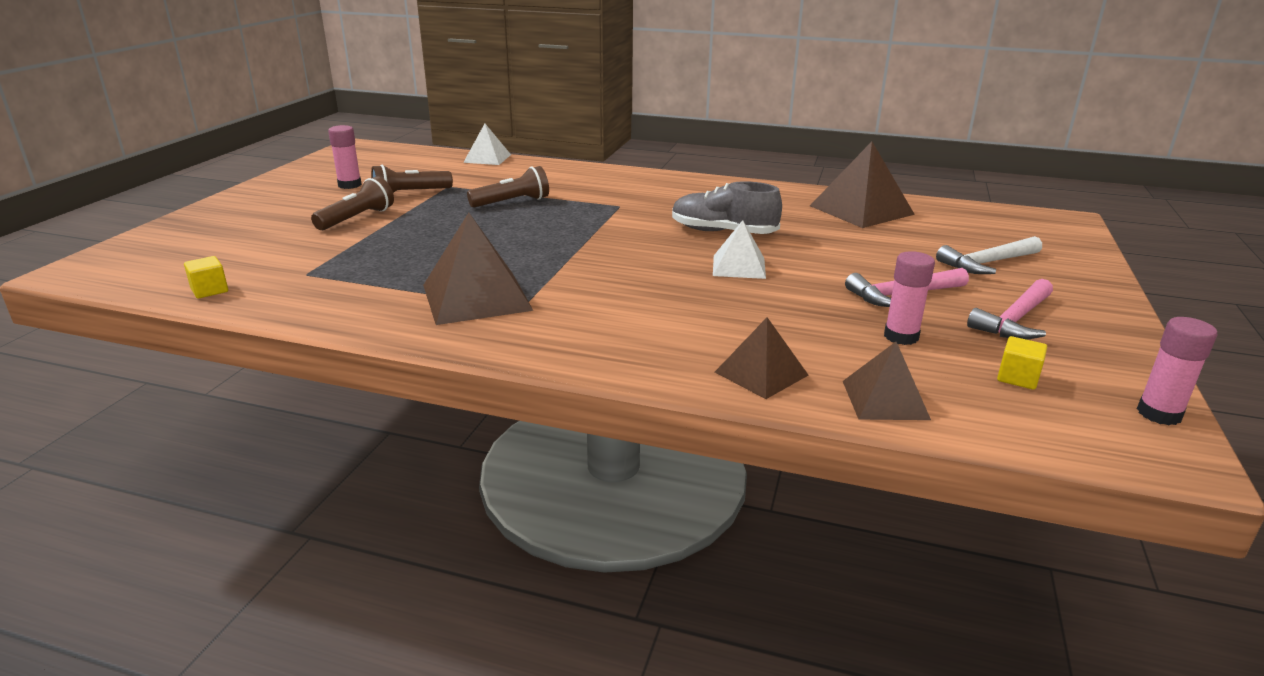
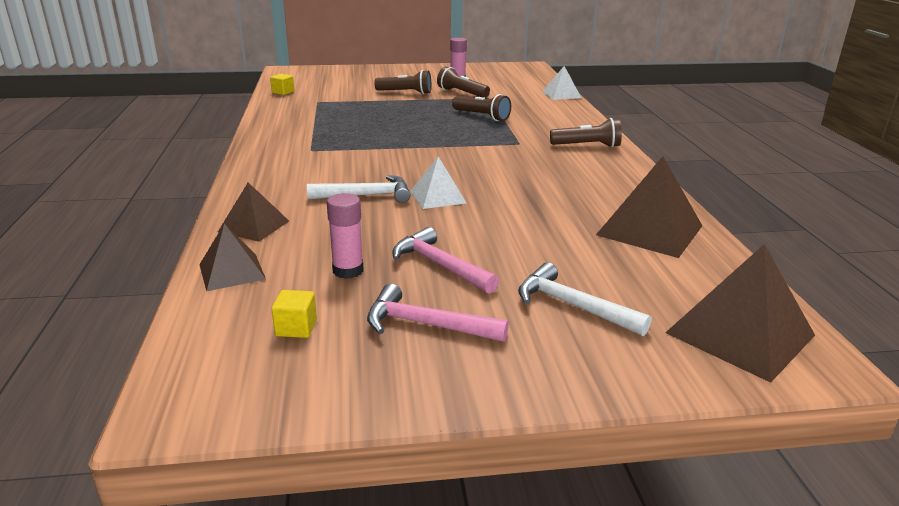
camera: 65 degrees right, 0 degrees up
(476, 297) = (316, 138): brown pyramid -> brown pyramid (739, 334)
(655, 184) = (587, 146): none -> brown flashlight
(710, 299) = (366, 196): none -> white hammer
(723, 232) = (507, 182): grey shoe -> none
(1159, 414) = (254, 408): pink glue stick -> none

